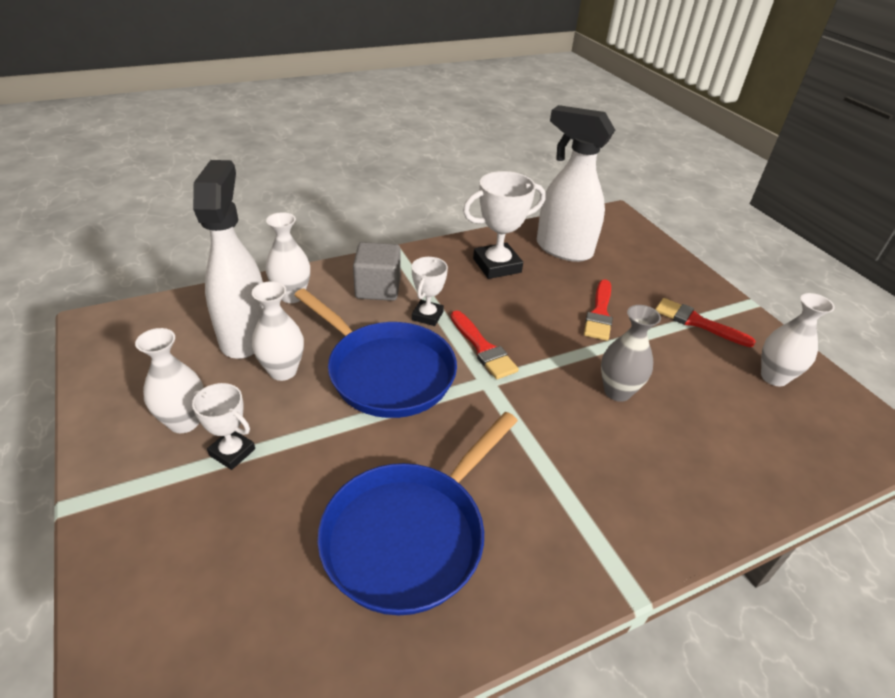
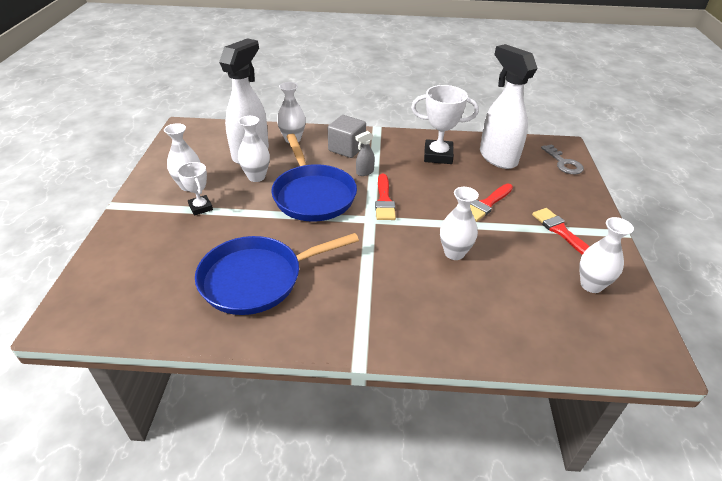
camera: 30 degrees right, 0 degrees up
(427, 316) = (364, 172): white trophy -> grey spray bottle
(617, 391) = (454, 253): grey vase -> white vase
(632, 237) = (563, 163): none -> grey key

